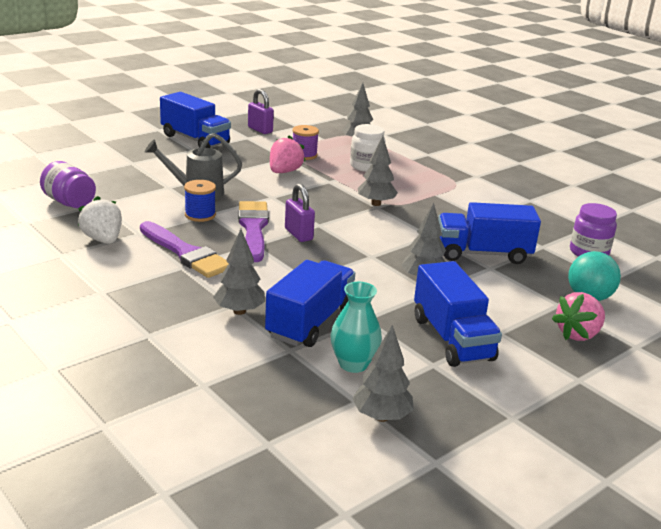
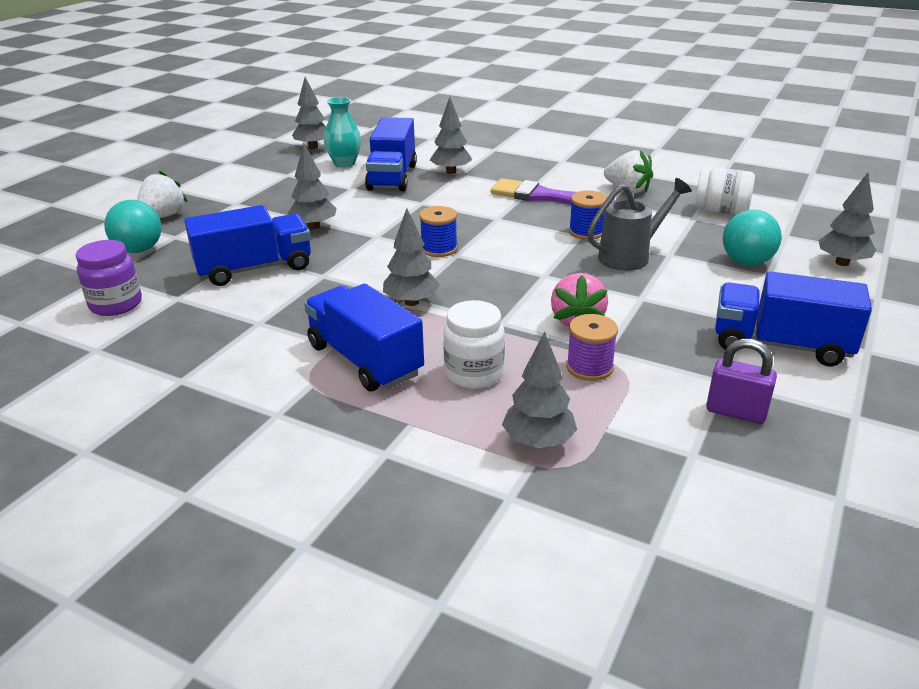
camera: 160 degrees right, 5 degrees up
(69, 202) = (721, 211): purple jar -> white jar
(74, 156) = (842, 263): none -> grey tree
(130, 171) = (746, 262): none -> turquoise ball
(253, 228) = (517, 232): purple brush -> none
(298, 234) = (467, 238): purple padlock -> none
(328, 232) = (439, 249): none -> blue spool
(452, 338) = (276, 191): blue truck -> blue truck (365, 360)
(578, 334) = (163, 216): pink strawberry -> white strawberry

